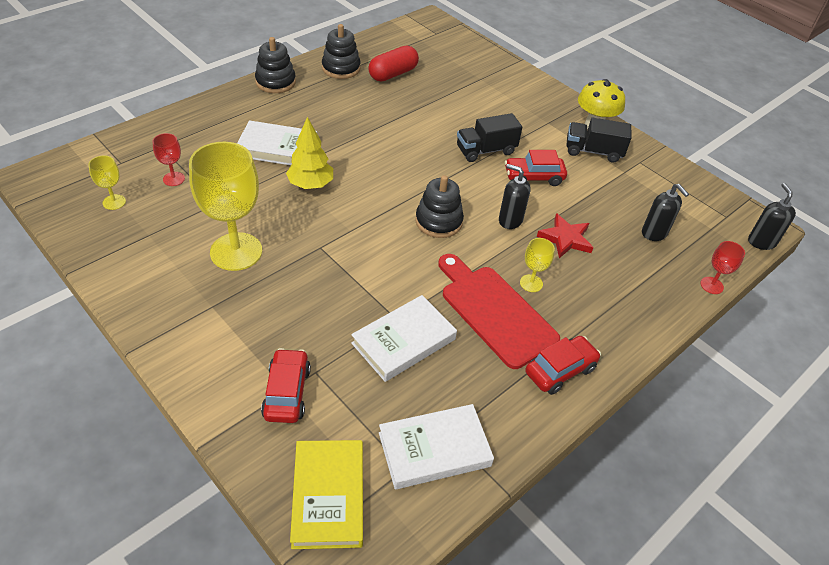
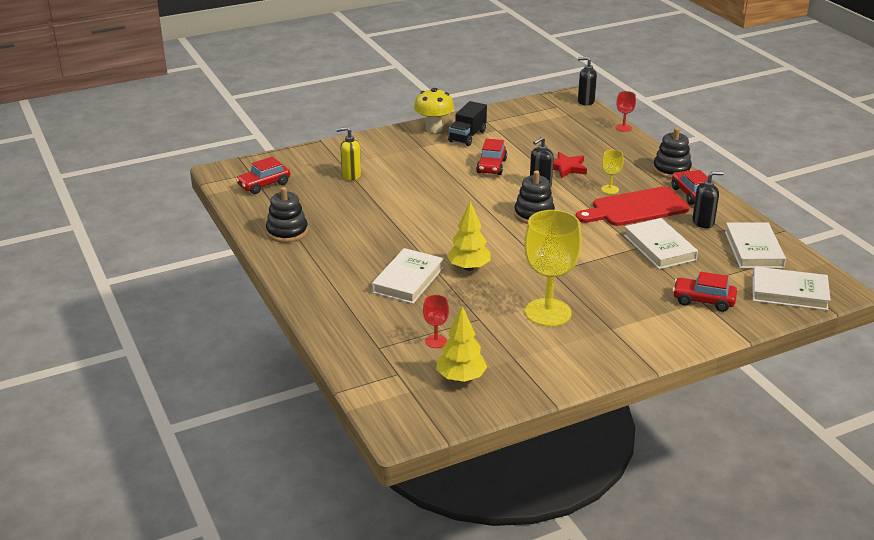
camera: 70 degrees left, 15 degrees down
(114, 202) = (461, 378): yellow goblet -> yellow tree
(275, 82) = (293, 271): black stacking toy -> black stacking toy (671, 170)
(328, 496) = (789, 293): yellow book -> white book
(393, 74) = (312, 205): red capsule -> none
(418, 43) = (264, 185): none -> red car
(461, 87) = (351, 175): none -> yellow soap dispenser
(486, 150) = (449, 180): black truck -> none
(654, 233) = (568, 134): black soap dispenser -> black soap dispenser (703, 222)

